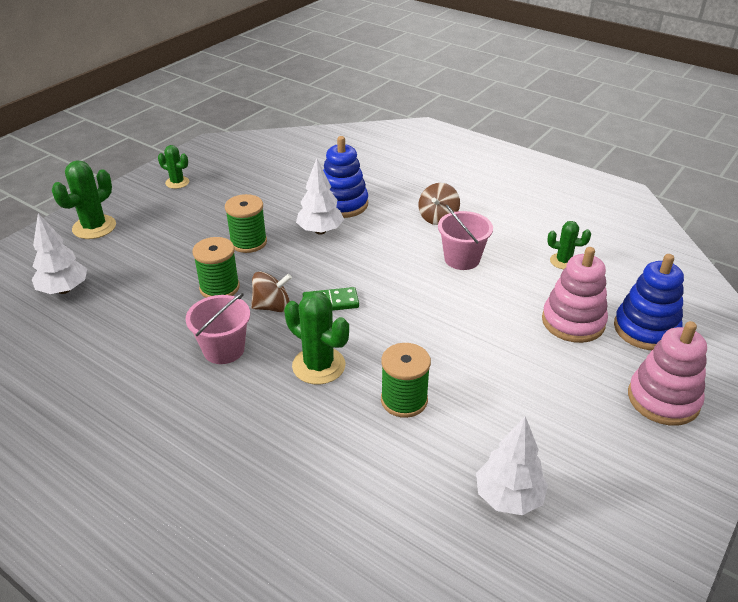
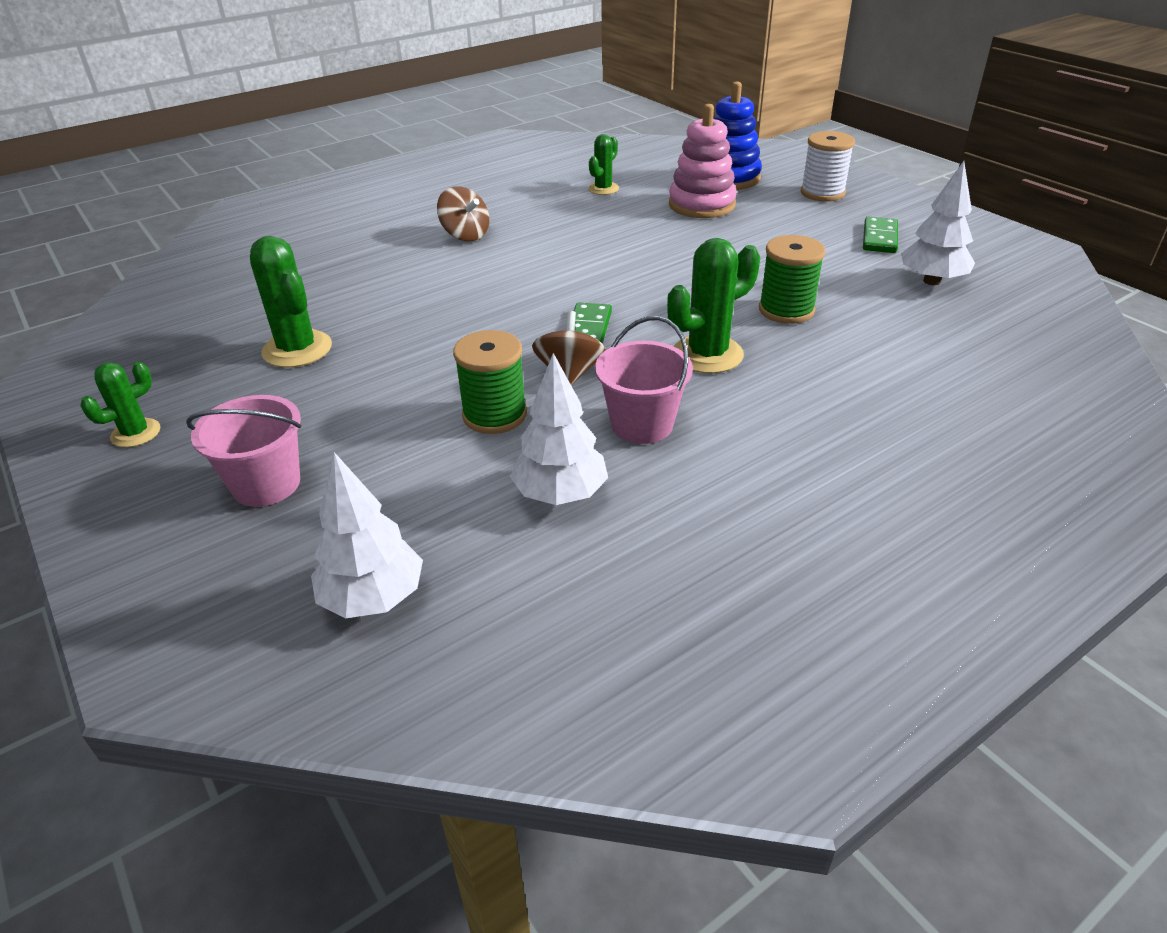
camera: 70 degrees left, 0 degrees up
(94, 227) = (185, 550): green cactus -> green cactus (297, 349)
(248, 242) = (397, 377): green spool -> none
(320, 231) = (421, 315): white tree -> white tree (560, 494)
(342, 204) = (371, 290): blue stacking toy -> none
(462, 259) = (560, 236): pink bucket -> pink bucket (266, 484)
(582, 452) = (880, 238): none -> green domino
(663, 399) = (822, 193): pink stacking toy -> white spool

